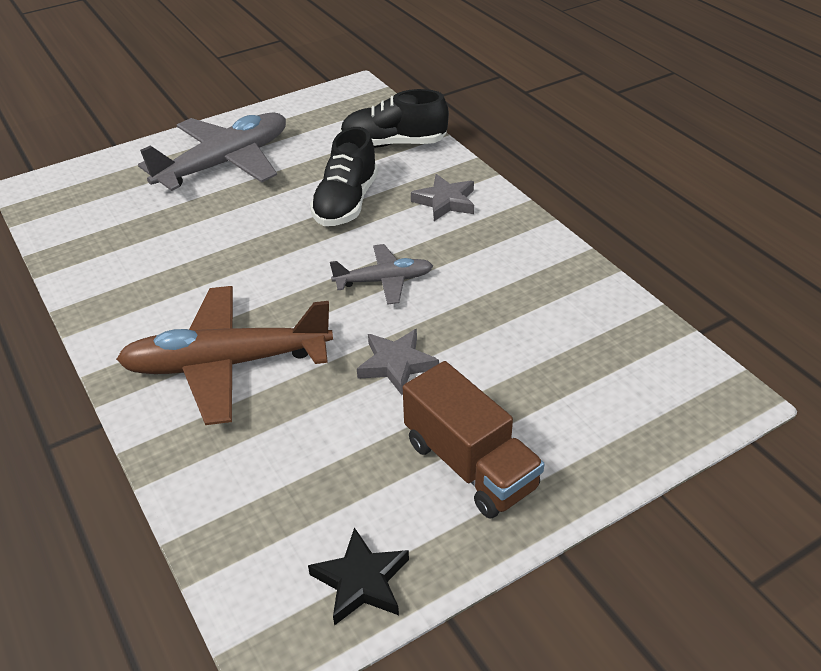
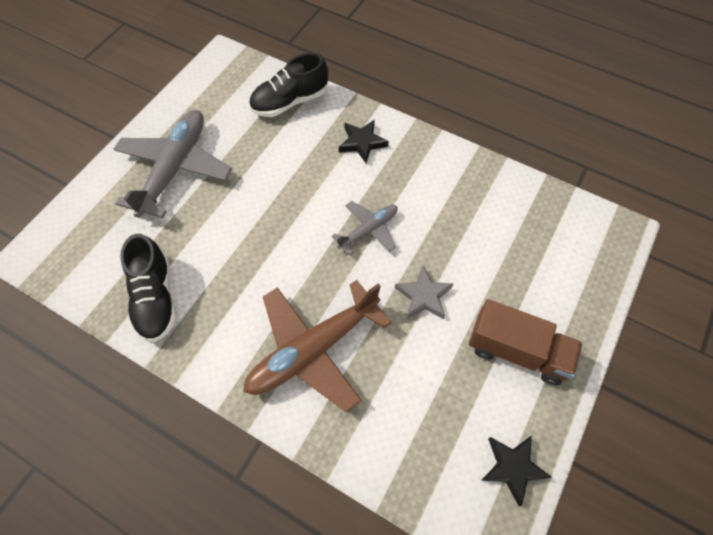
camera: 30 degrees left, 20 degrees up
(346, 203) = (294, 171): black shoe -> black shoe (156, 298)
(445, 202) = (362, 143): grey star -> black star

